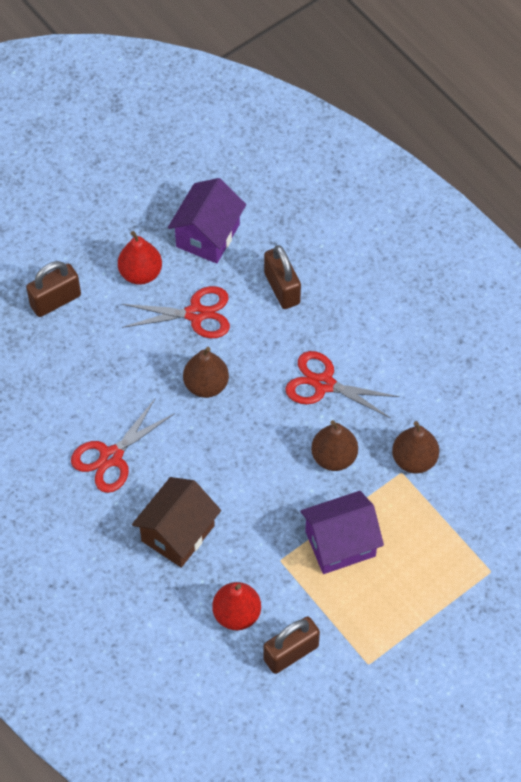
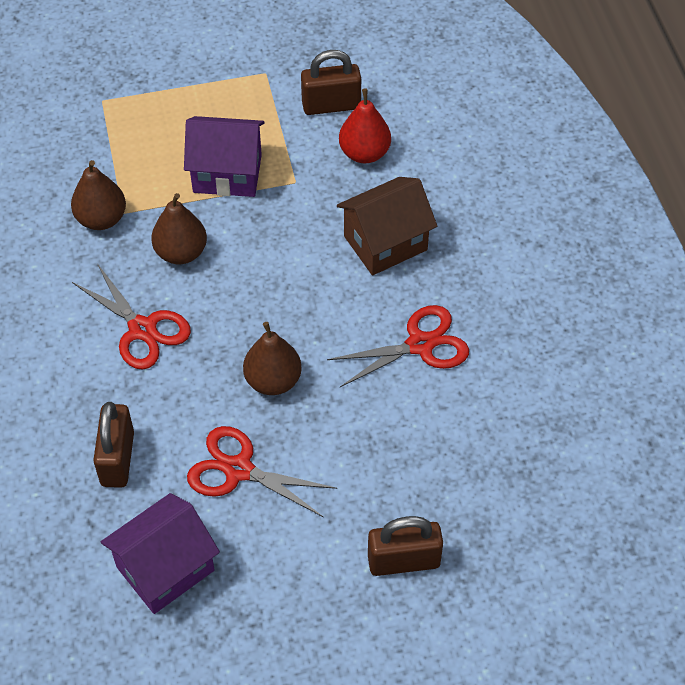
camera: 155 degrees left, 5 degrees down
(140, 273) = (278, 552): red pear -> none

